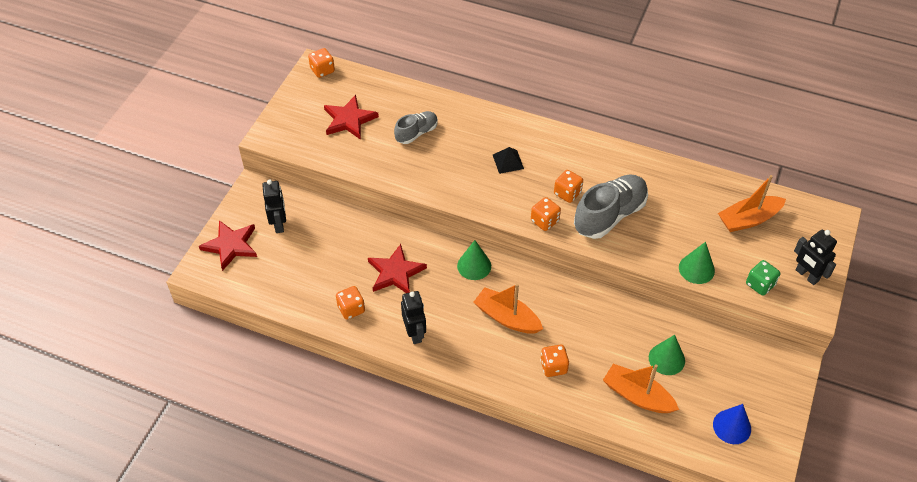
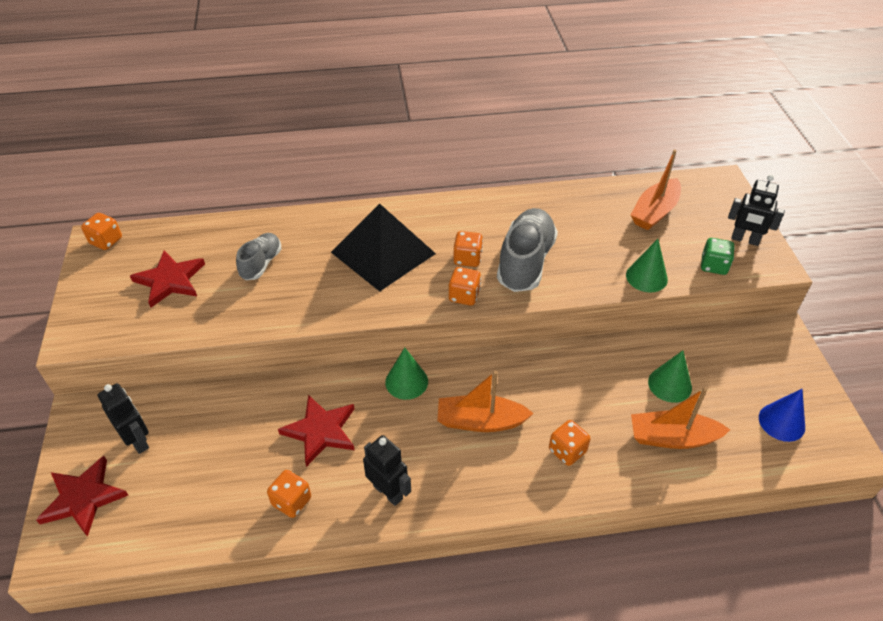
camera: 30 degrees left, 5 degrees down
(508, 161) = (383, 253): black pyramid -> black pyramid, size x2.40

